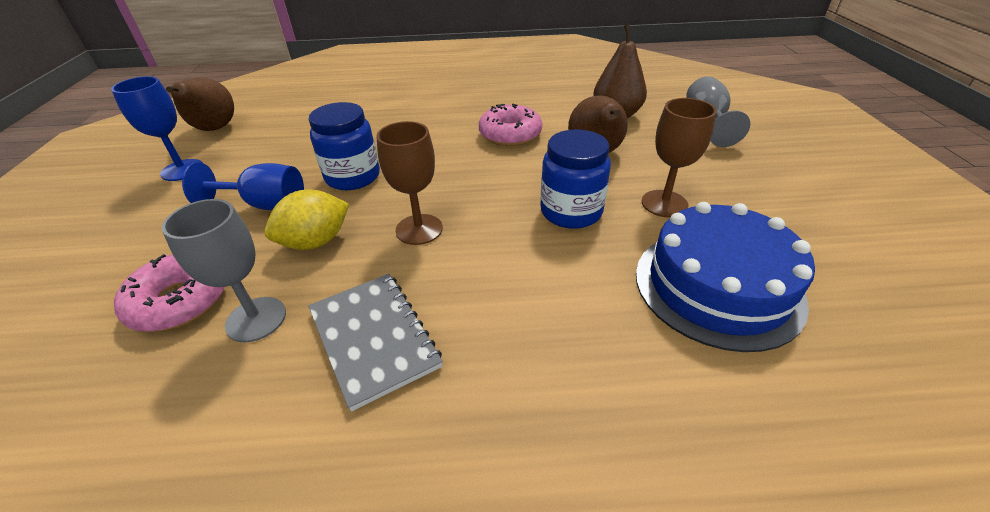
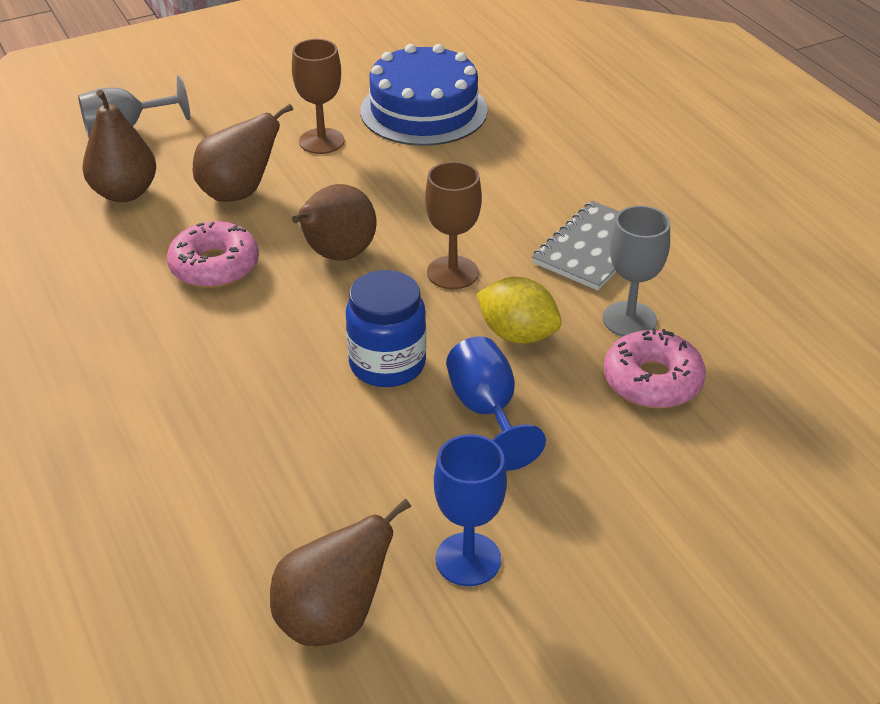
camera: 115 degrees left, 0 degrees up
(486, 180) = (336, 255): none -> brown pear
(571, 212) = (366, 189): blue jar -> none

